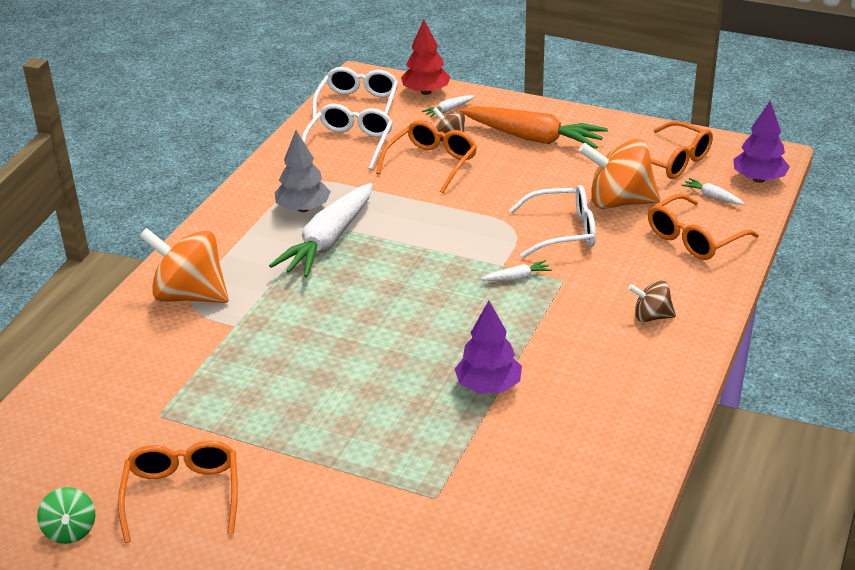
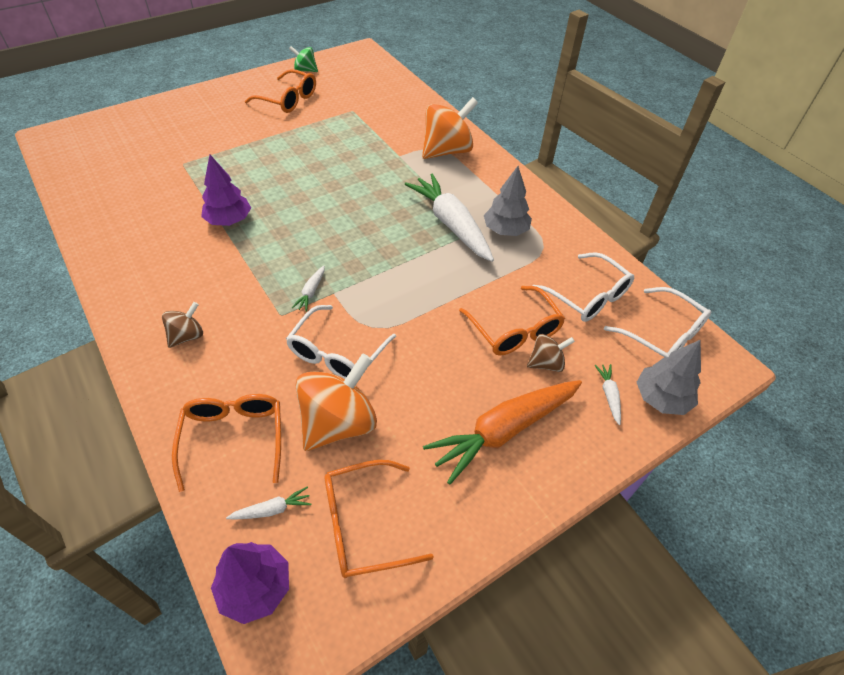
camera: 120 degrees right, 15 degrees up
(426, 92) = (661, 398): red tree -> grey tree

